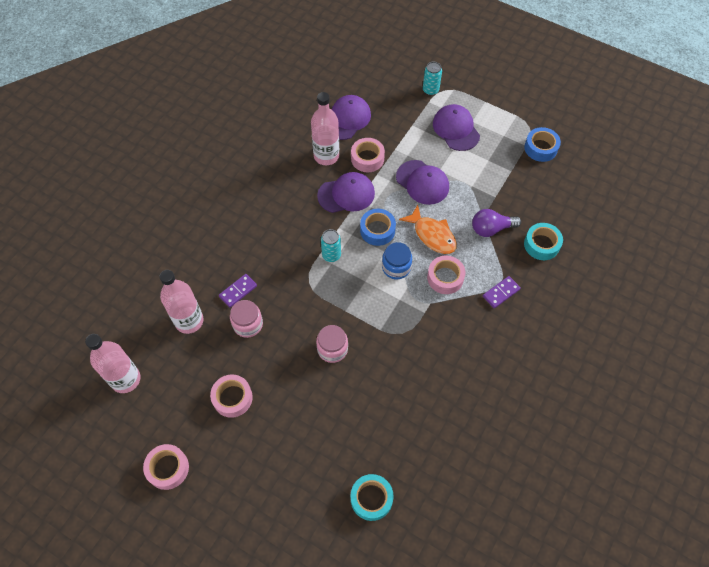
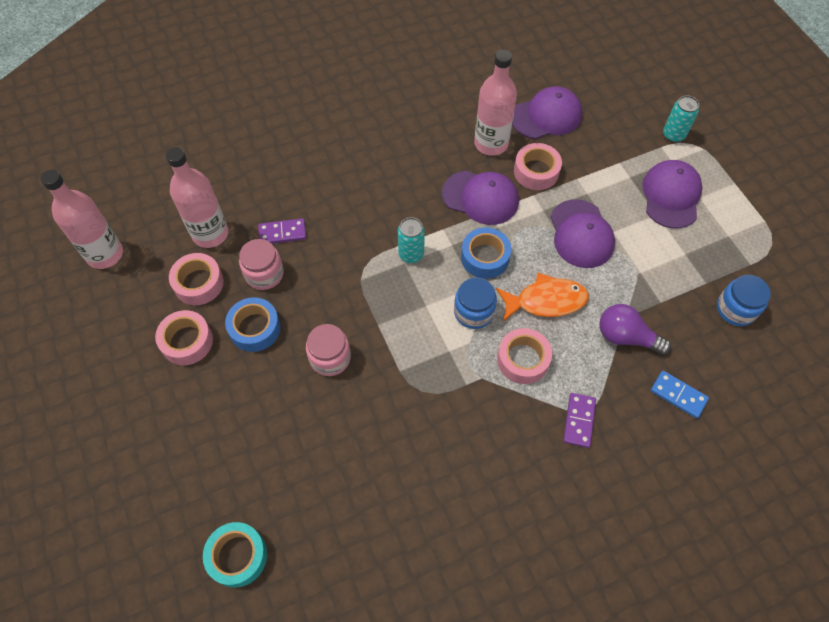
camera: 35 degrees right, 0 degrees up
(168, 468) = (68, 371): pink tape -> pink tape (198, 283)
(432, 235) = (546, 301): orange fish -> orange fish turned 90 degrees counterclockwise
(501, 293) = (579, 421): purple domino -> purple domino turned 75 degrees counterclockwise
(537, 177) = (735, 309): none -> blue jar
(540, 148) = (768, 277): blue tape -> blue tape (255, 328)
(541, 244) = (678, 395): turquoise tape -> blue domino

